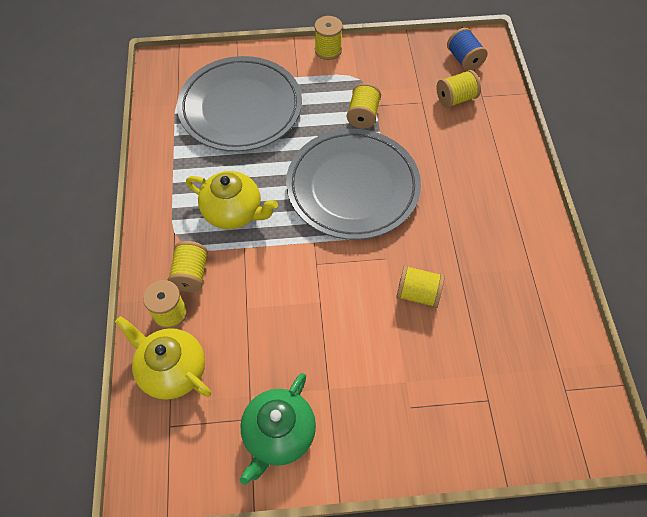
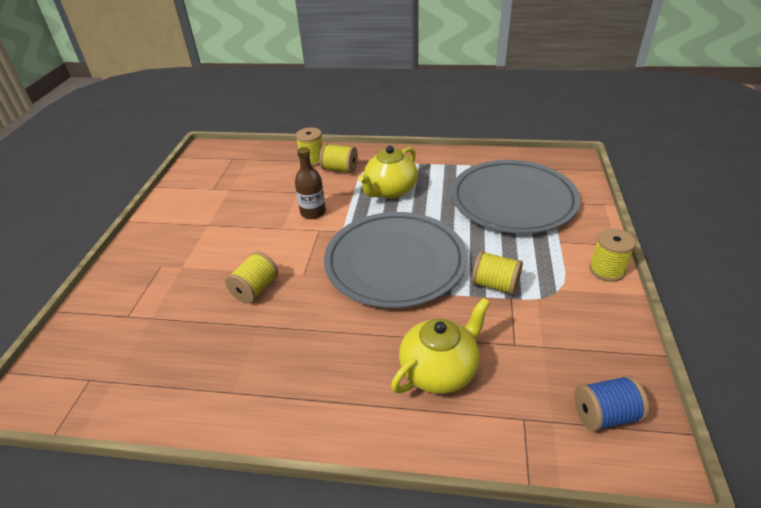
camera: 105 degrees right, 20 degrees down
(172, 370) = (269, 160): yellow teapot -> yellow teapot (440, 370)
(278, 434) = (193, 199): green teapot -> none
(286, 278) = (313, 212): none -> brown bottle
(455, 99) = (519, 383): yellow spool -> none

